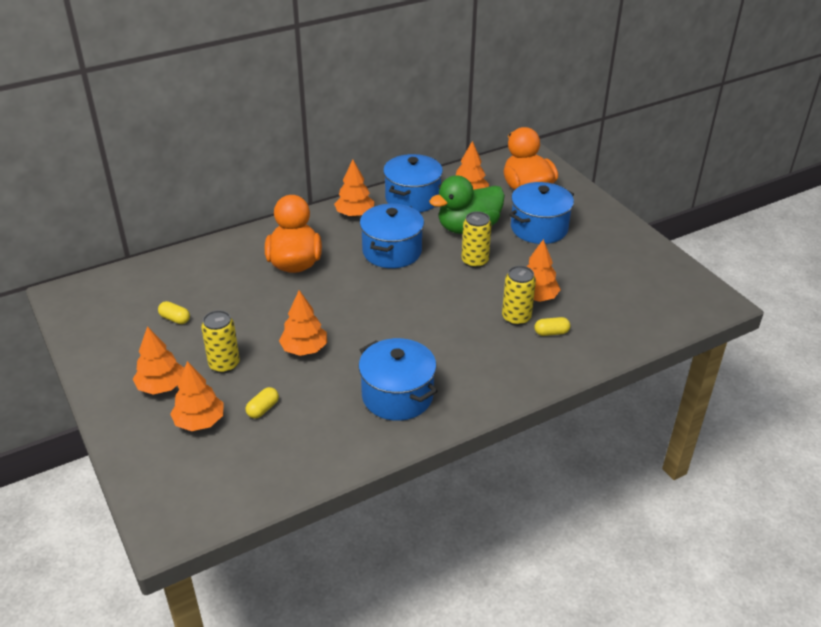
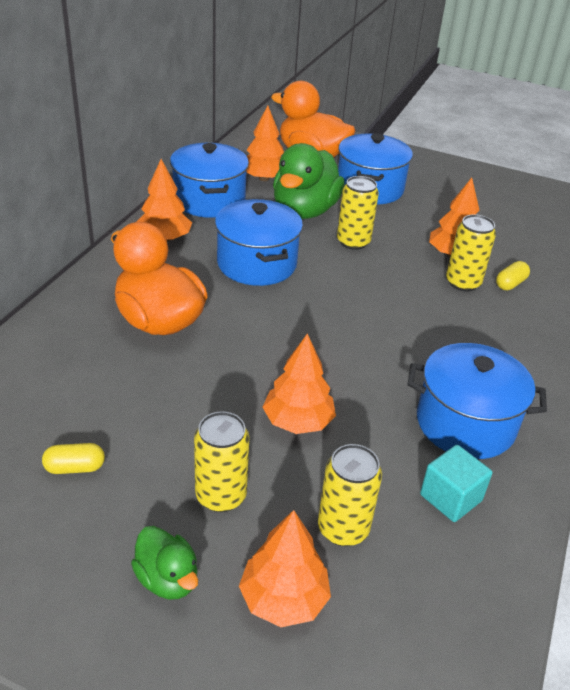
camera: 40 degrees left, 0 degrees up
(161, 386) = (167, 579): orange tree -> green duck
(263, 409) = (343, 528): yellow capsule -> yellow can
(336, 425) = (450, 497): none -> turquoise cube

